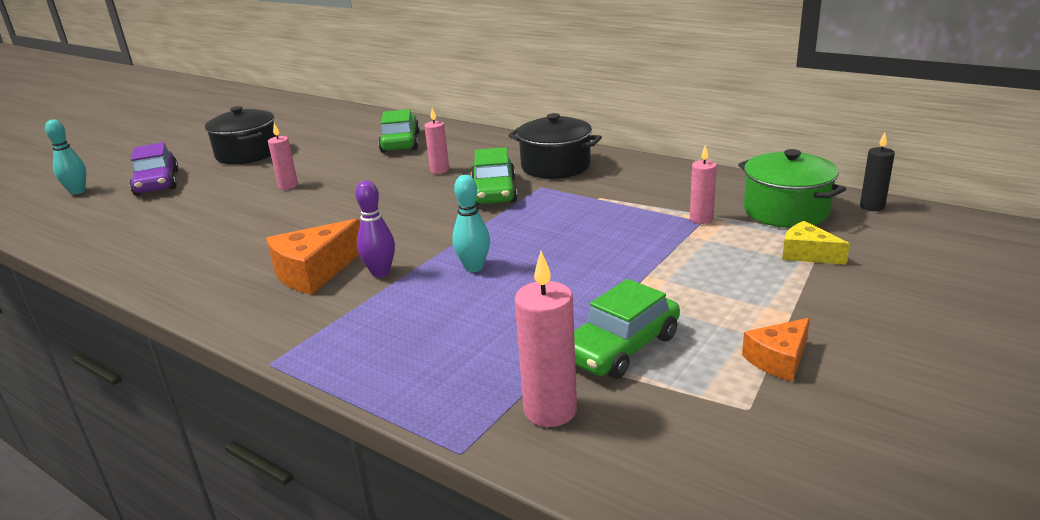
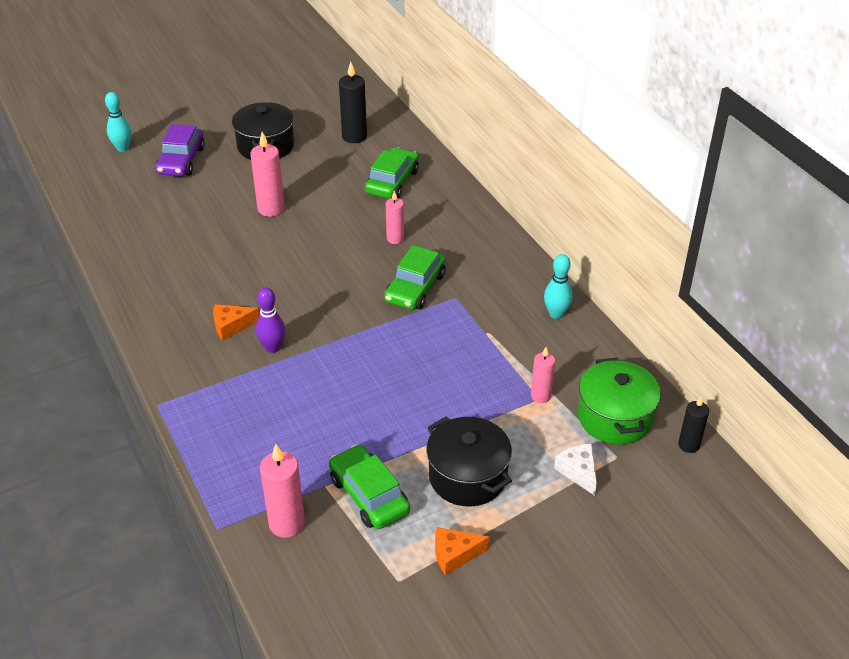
camera: 25 degrees right, 15 degrees up
(288, 186) = (271, 209): pink candle -> pink candle, size x1.58
(314, 272) = (231, 326): orange cheese -> orange cheese, size x0.61
(336, 129) = (354, 136): none -> black candle
(474, 267) = (336, 372): turquoise bowling pin -> turquoise bowling pin (556, 314)
(555, 166) = (489, 274): black pot -> black pot (467, 476)
(621, 347) = (369, 495): green car -> green car turned 75 degrees clockwise
(807, 254) = (578, 472): yellow cheese -> white cheese

